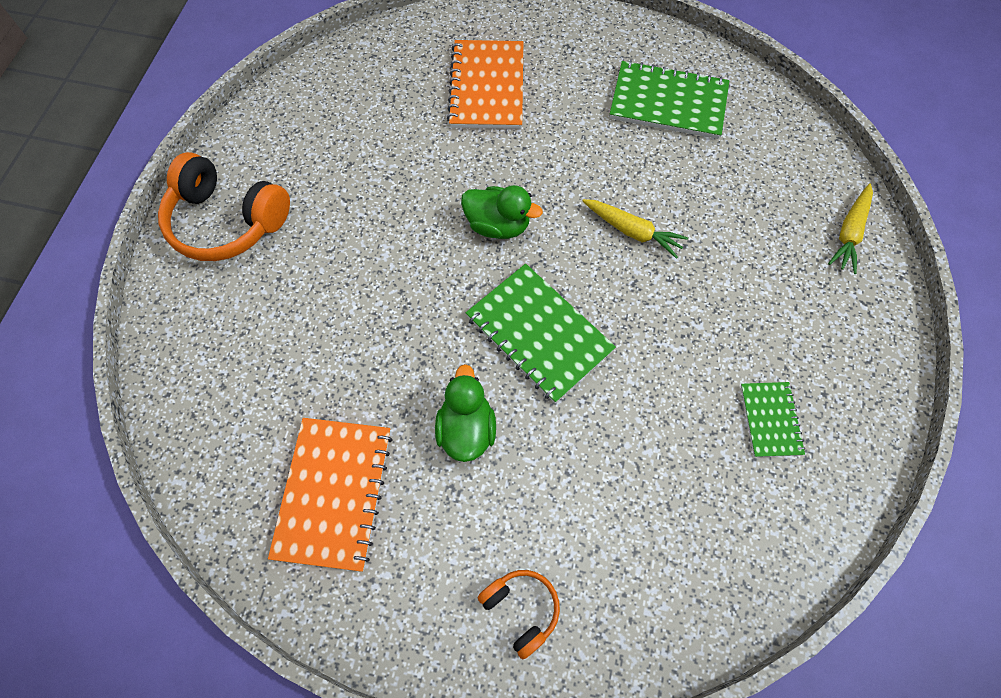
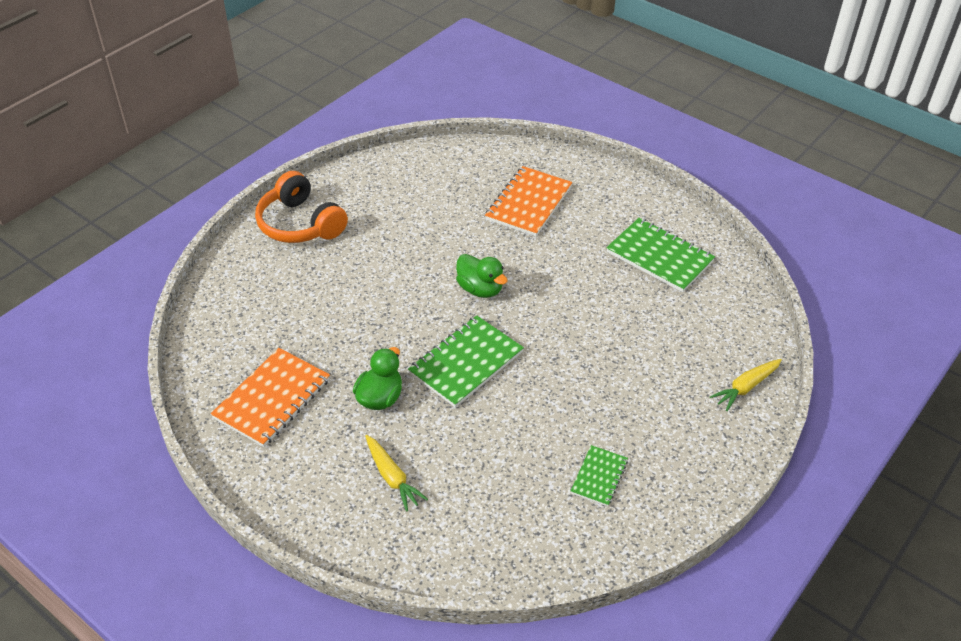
camera: 25 degrees right, 20 degrees down
(521, 609) = (349, 510): orange headphones -> none
(539, 334) = (466, 363): green notebook -> green notebook turned 60 degrees clockwise
(632, 231) = (575, 327): yellow carrot -> yellow carrot (392, 477)

